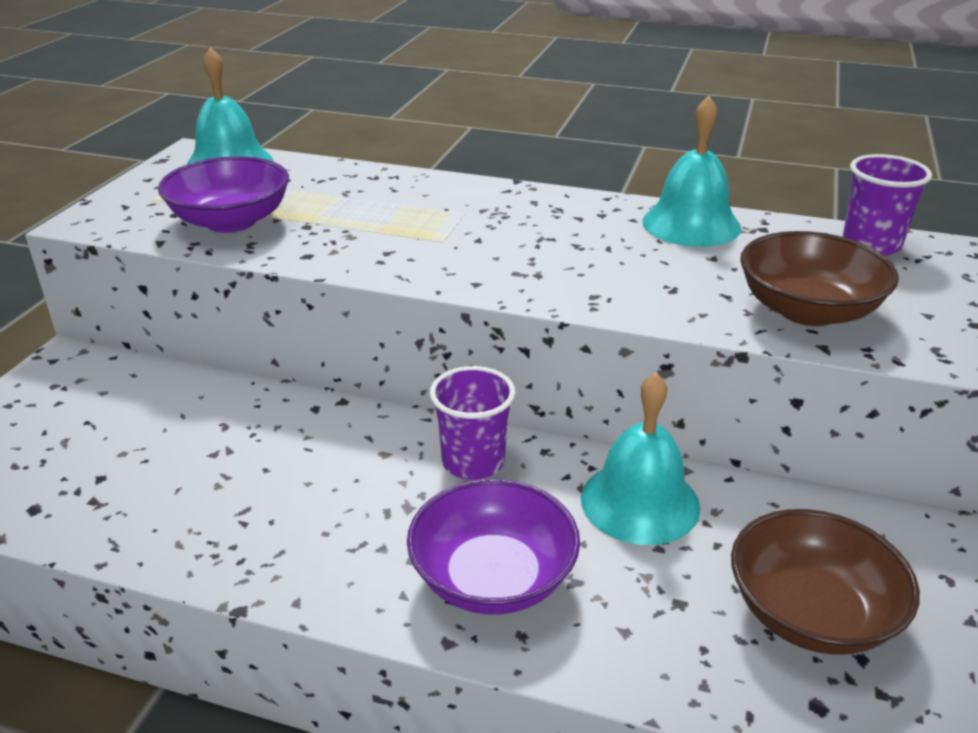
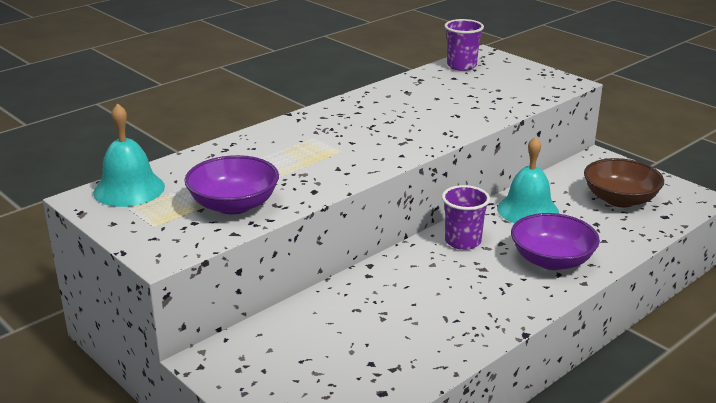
camera: 60 degrees left, 5 degrees down
(691, 224) = (398, 91): turquoise bell -> none
(807, 310) = (504, 97): brown bowl -> none

